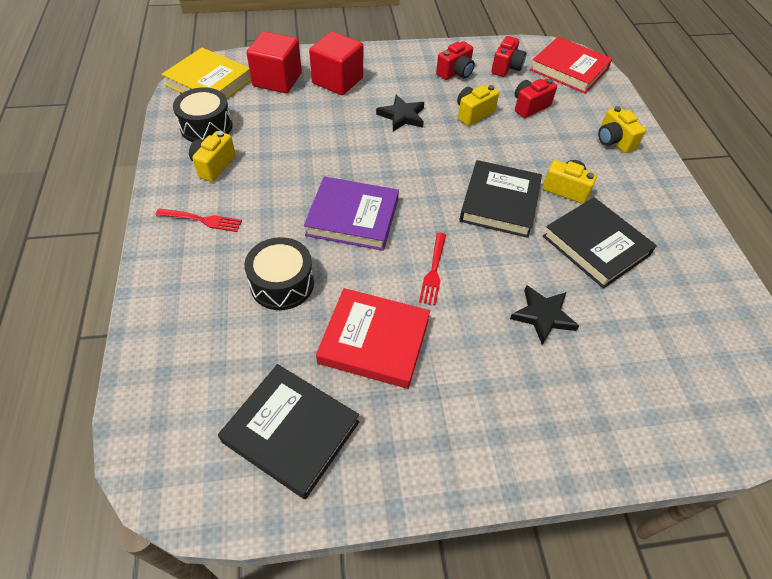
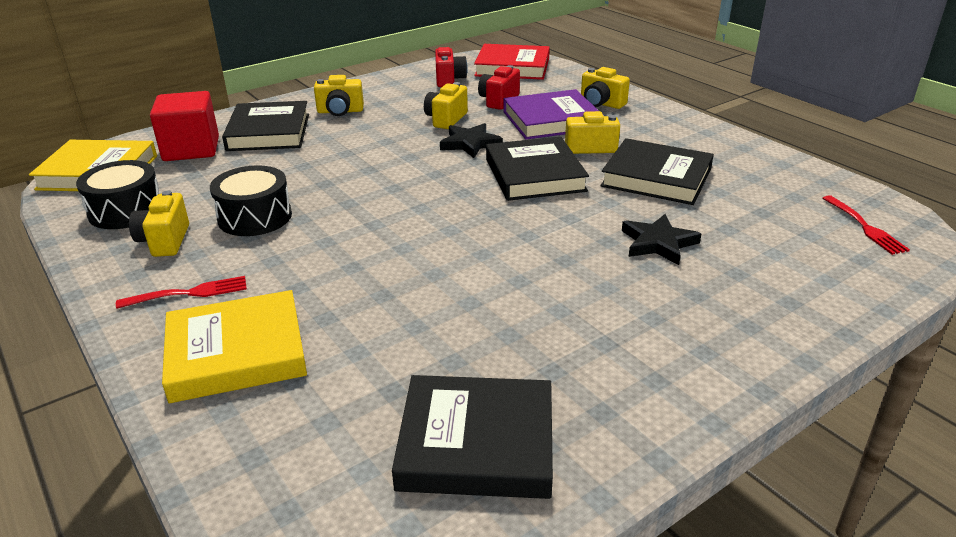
camera: 25 degrees left, 20 degrees down
(201, 285) = (236, 352): none -> yellow book
(282, 284) = (346, 315): black drum -> black drum (255, 217)
(337, 81) = (269, 132): red cube -> black book
(352, 217) = (384, 233): purple book -> purple book (551, 120)
(374, 341) = (502, 325): red book -> none
(400, 76) = (340, 111): none -> yellow camera
(402, 116) = (370, 140): black star -> black star (470, 143)
(433, 270) = (515, 246): red fork -> red fork (864, 226)
(455, 73) = (399, 95): red camera -> none

